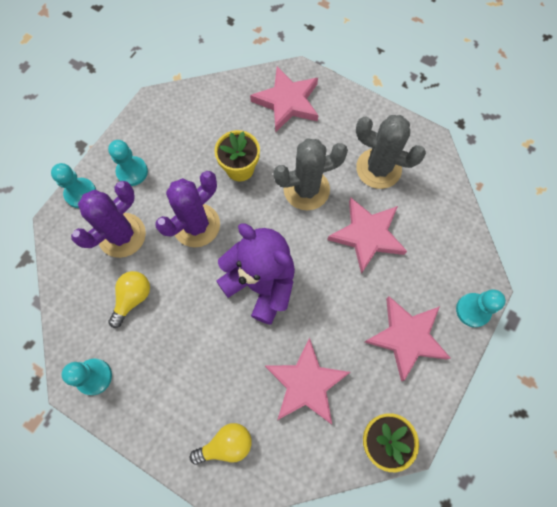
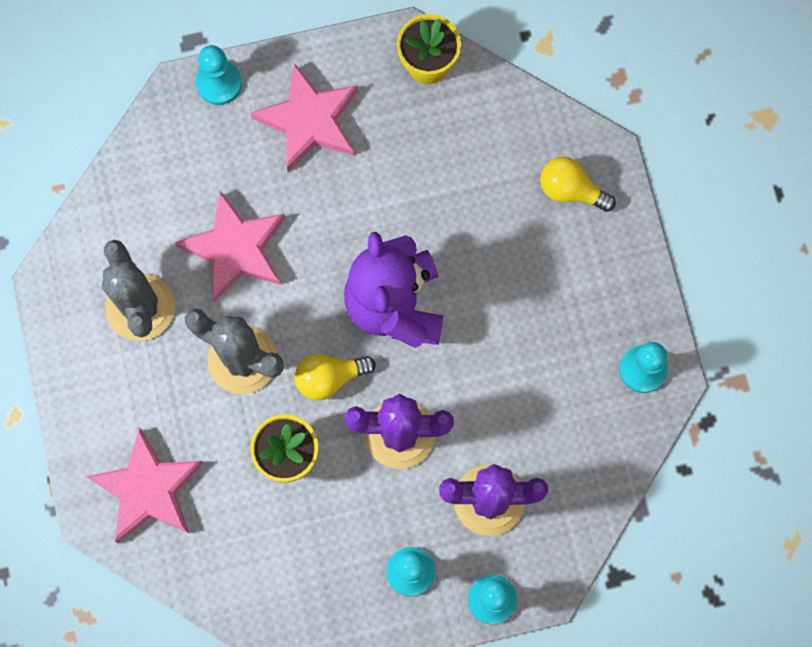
camera: 135 degrees left, 5 degrees up
(133, 298) = (538, 415): yellow light bulb -> yellow light bulb (329, 378)
(306, 383) = (447, 172): pink star -> none

